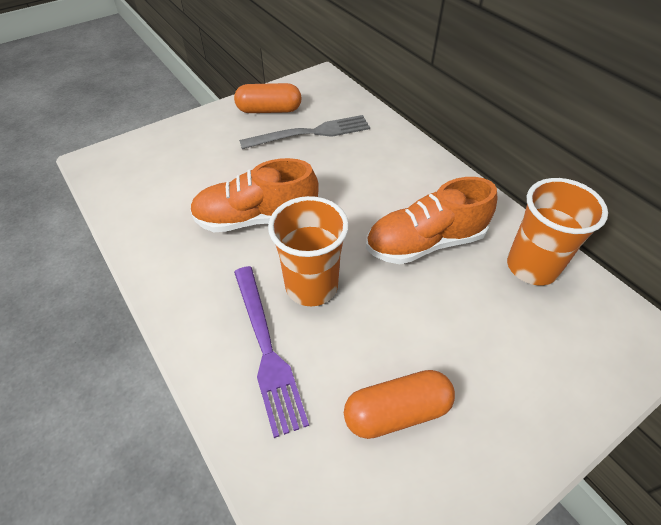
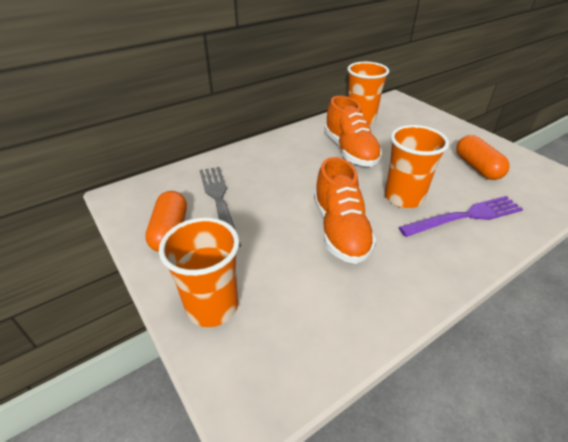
camera: 90 degrees left, 10 degrees down
(180, 140) = (212, 306): none -> orange cup

